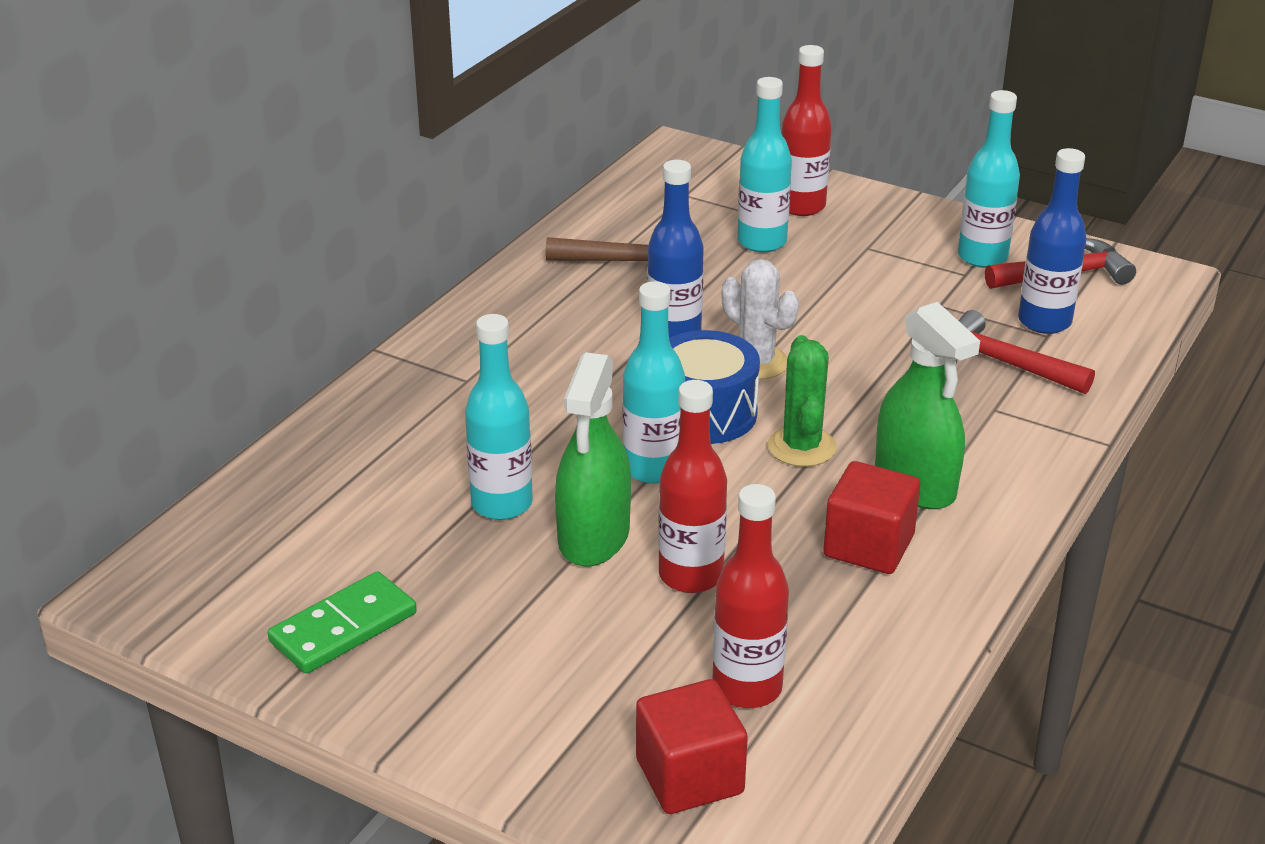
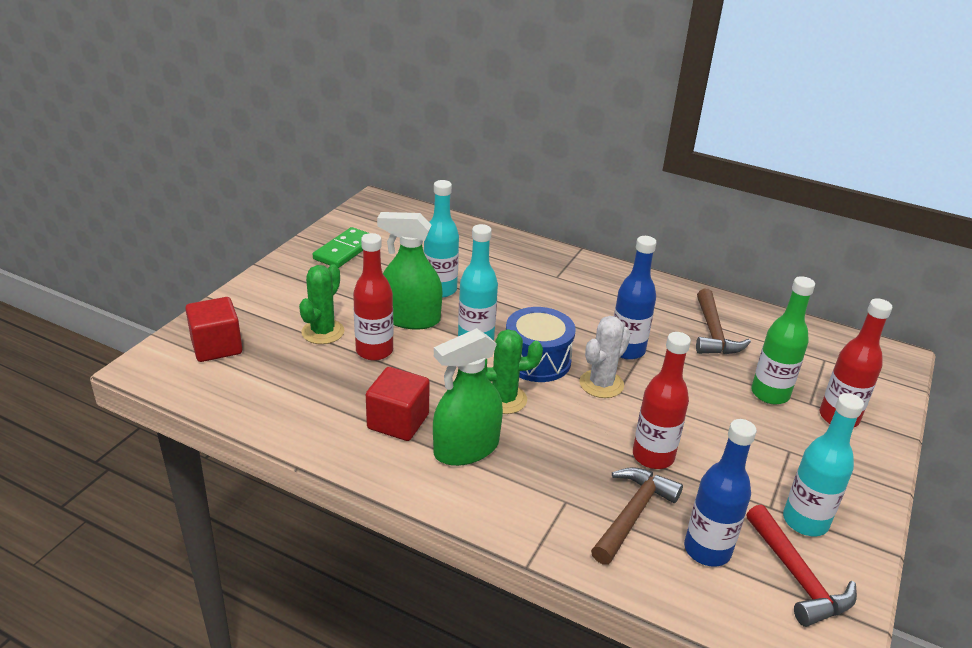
camera: 85 degrees right, 0 degrees up
(343, 627) = (345, 250): green domino -> green domino turned 75 degrees clockwise
(636, 639) = (323, 332): none -> green cactus
(747, 688) = (277, 367): red bottle -> red bottle (653, 456)
(762, 242) = (770, 394): turquoise bottle -> green bottle
(1003, 363) = (632, 514): red hammer -> brown hammer

